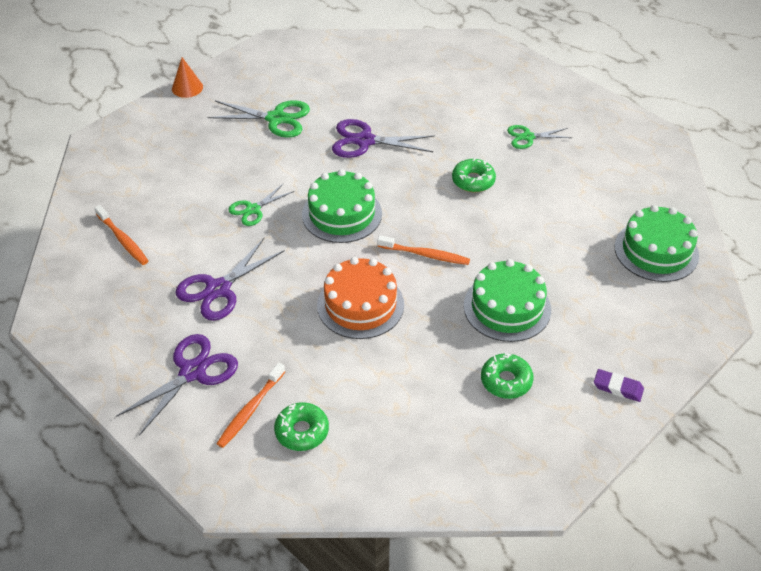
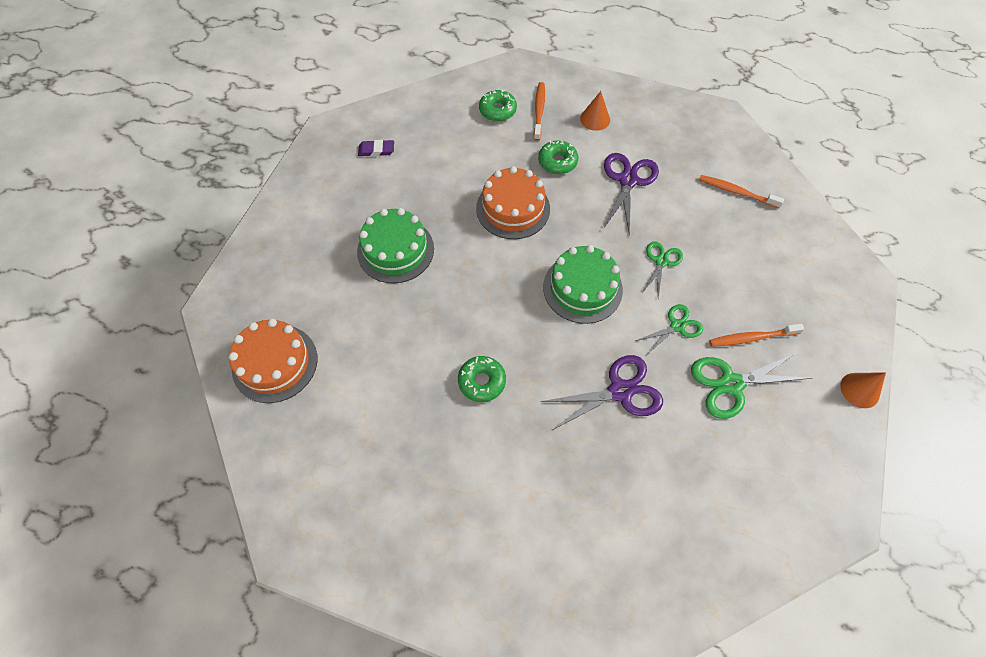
camera: 155 degrees right, 15 degrees up
(192, 372) = (595, 119): purple scissors -> orange cone
(425, 255) = (485, 274): orange toothbrush -> orange toothbrush (751, 338)
(506, 381) = (375, 190): green donut -> green donut (557, 162)
(528, 137) = (449, 477): green scissors -> green scissors (677, 326)
(618, 387) = (289, 215): purple eraser -> purple eraser (376, 150)
(656, 251) = (275, 363): green cake -> orange cake

